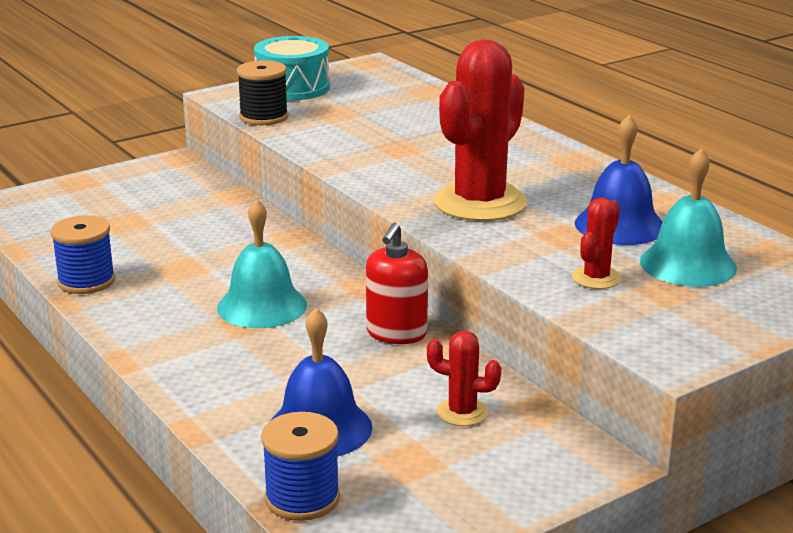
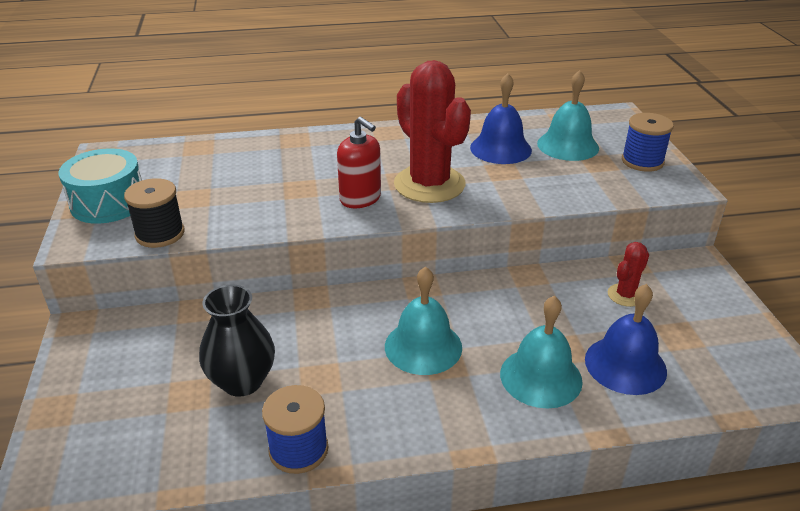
camera: 65 degrees left, 10 degrees up
(154, 238) = (242, 381): none -> black vase
(260, 378) = (541, 377): none -> turquoise bell
(302, 498) = (716, 398): blue spool -> blue spool (642, 161)
(396, 333) = (506, 292): red soap dispenser -> red soap dispenser (360, 198)
(596, 278) = (571, 178): red cactus -> none

